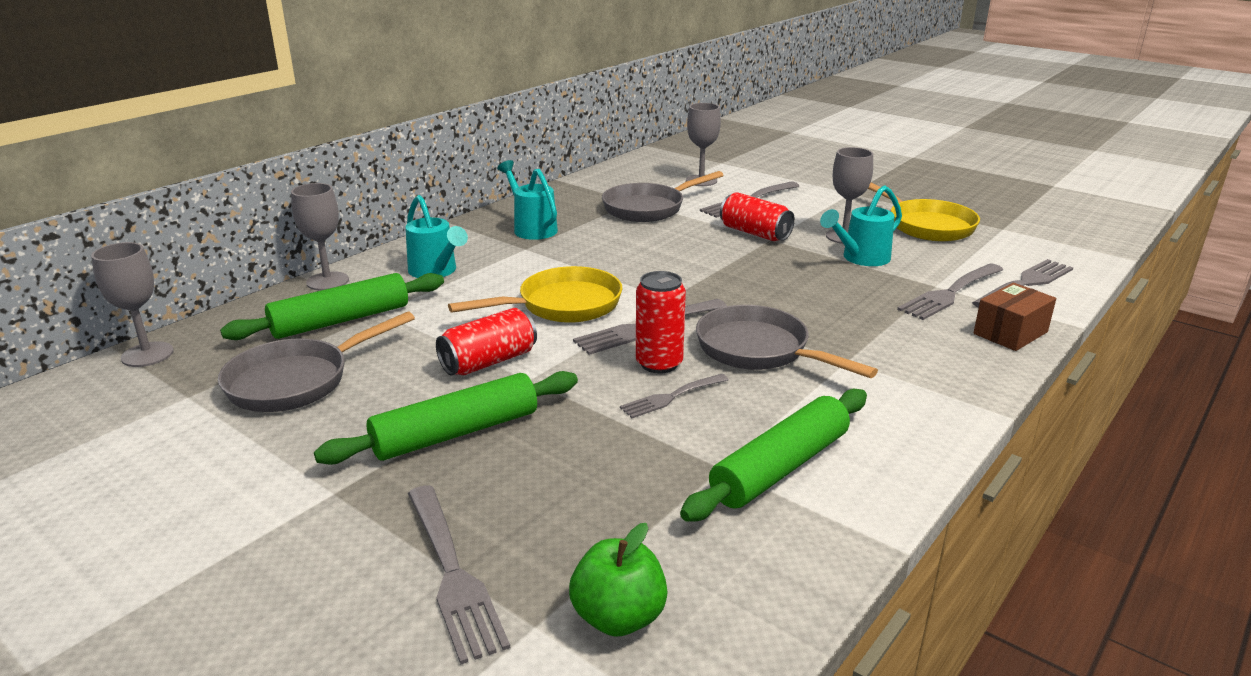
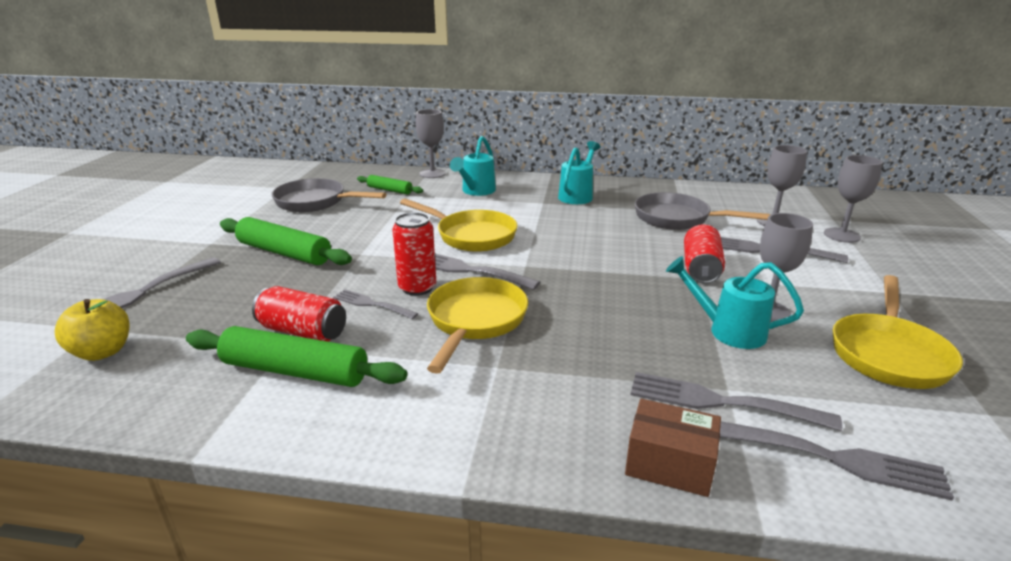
camera: 60 degrees right, 0 degrees up
(147, 354) = (319, 169): grey goblet -> grey goblet (841, 235)
(341, 320) = (389, 190): green rolling pin -> green rolling pin, size x0.57
(489, 361) = (374, 237): red can -> red can (303, 331)
(618, 617) = (102, 352): green apple -> yellow apple
(759, 350) = (475, 321): grey pan -> yellow pan

